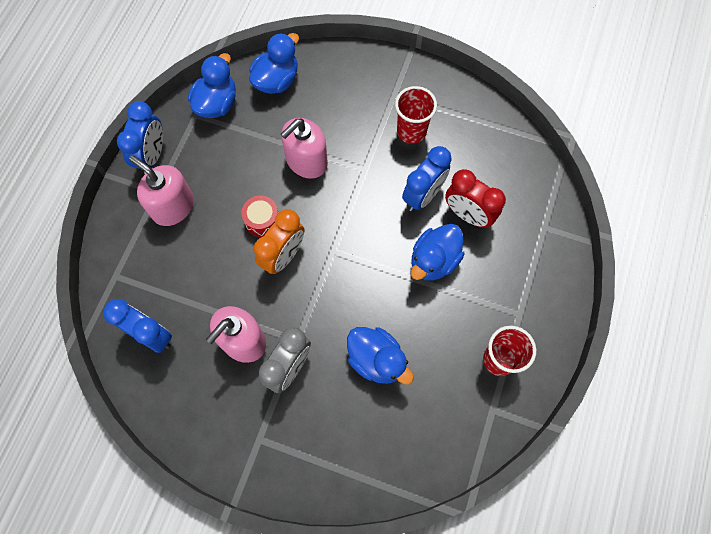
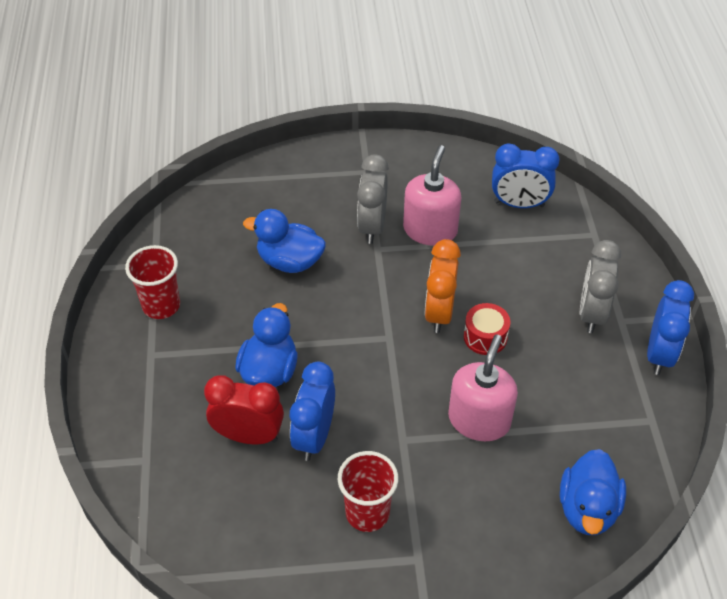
camera: 155 degrees right, 20 degrees down
(152, 156) = (659, 354): blue clock -> blue clock turned 150 degrees counterclockwise
(173, 206) = (591, 313): pink soap dispenser -> grey clock
(217, 104) = (638, 444): blue duck -> none

